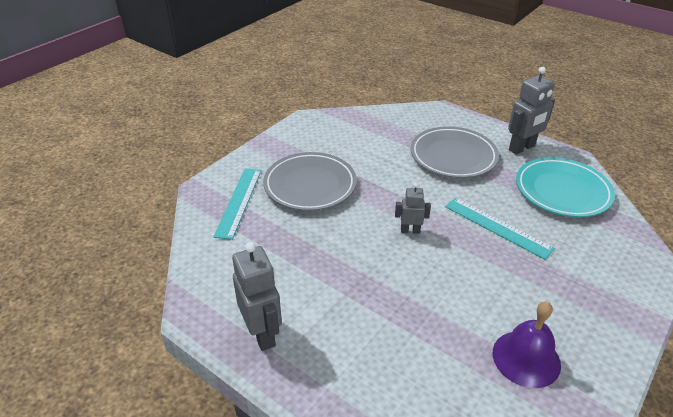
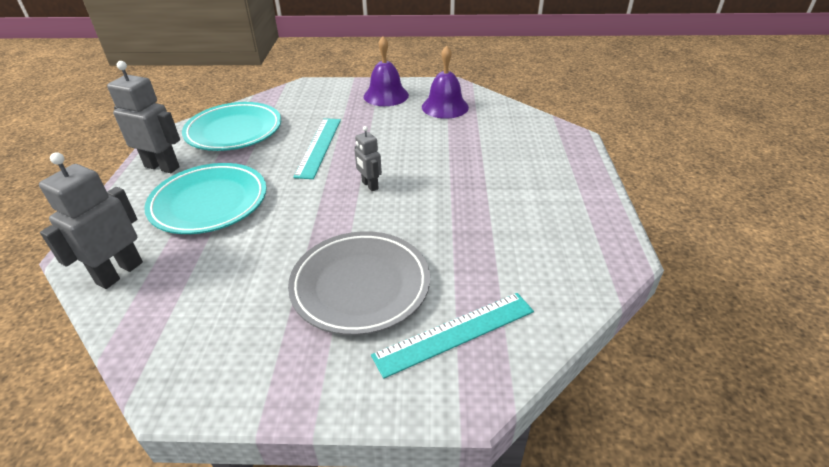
camera: 125 degrees left, 0 degrees up
(262, 334) = (578, 207): grey robot -> grey robot (119, 272)
(453, 156) = (209, 203): grey plate -> turquoise plate
(591, 321) = (386, 95): none -> purple bell

